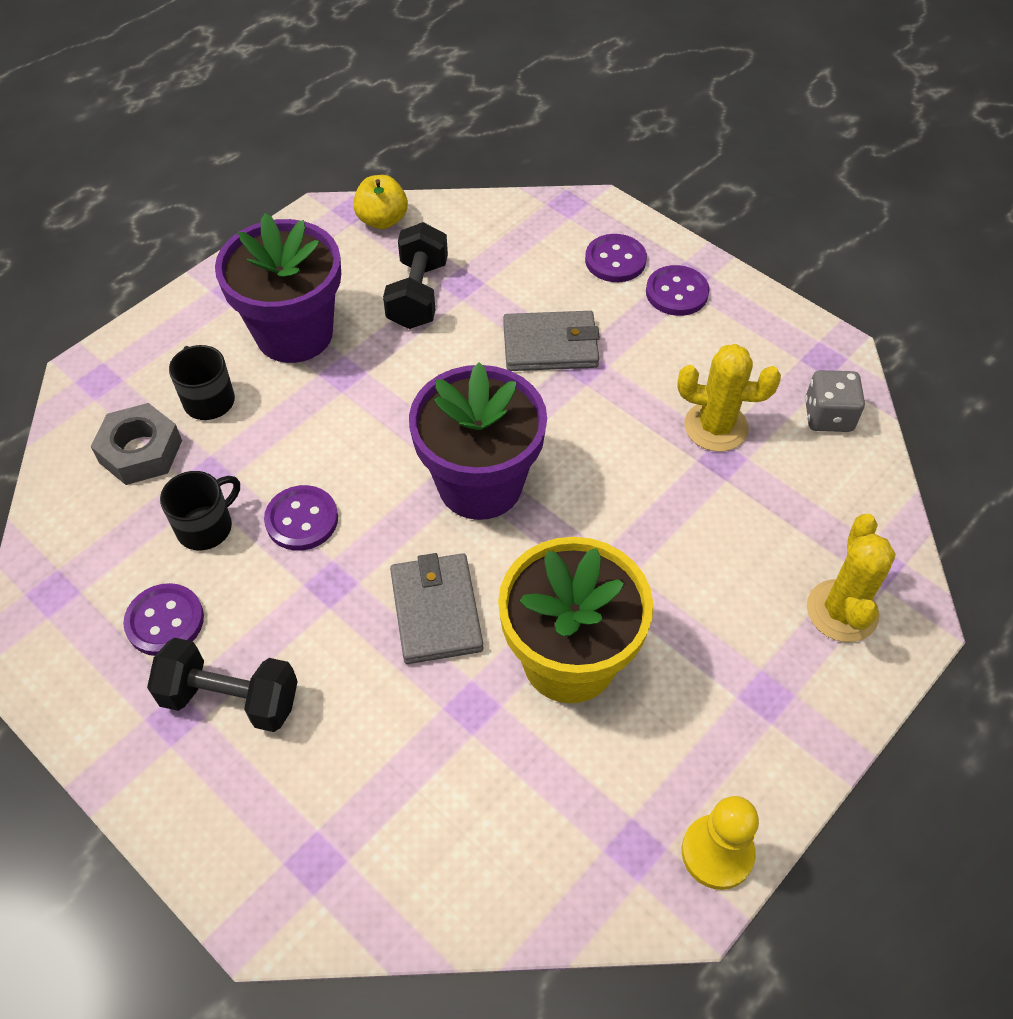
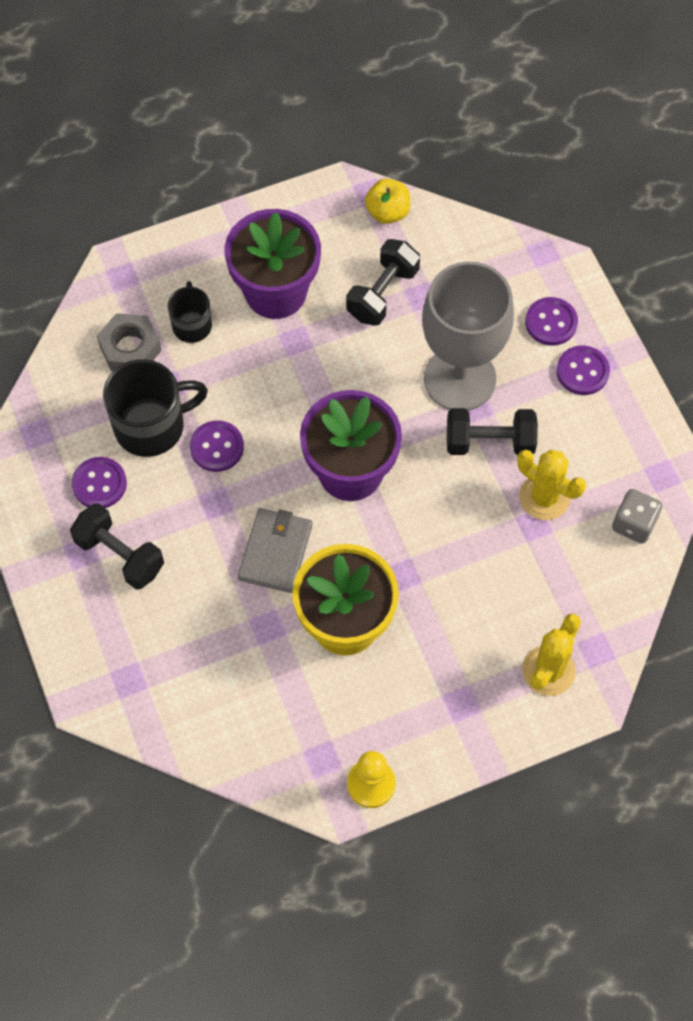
camera: 25 degrees right, 10 degrees up
(206, 527) = (151, 426): black mug -> black mug, size x1.71
(550, 345) = (459, 378): grey wallet -> grey goblet
(621, 394) = (489, 442): none -> black dumbbell

